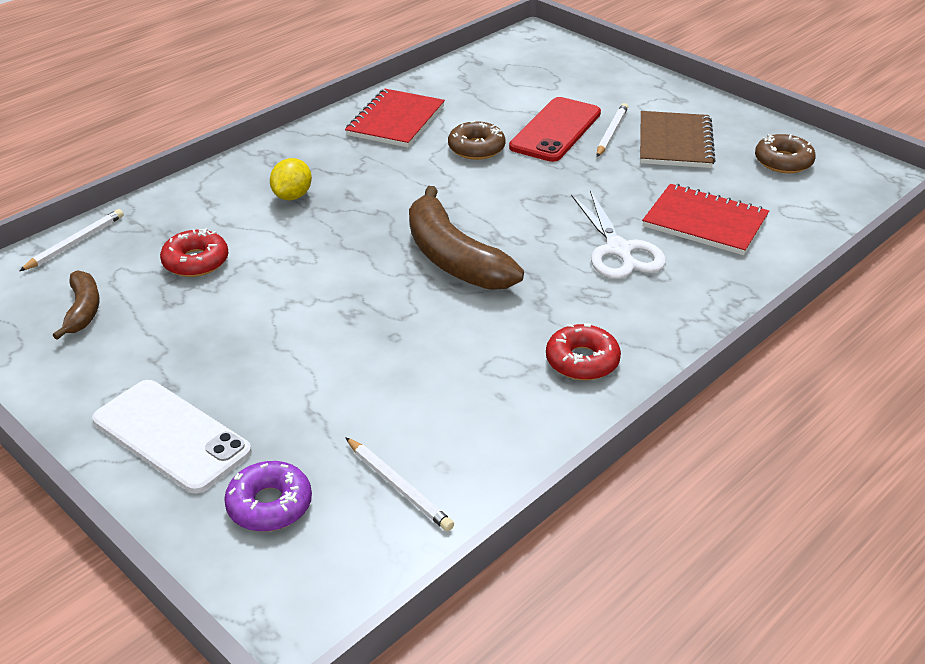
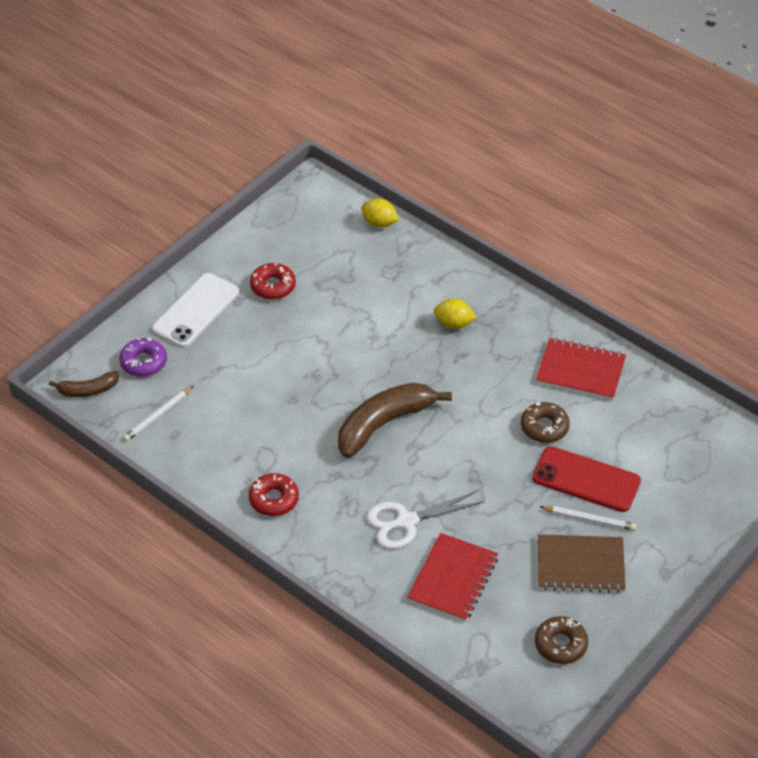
camera: 85 degrees right, 10 degrees up
(75, 243) = (379, 223): white pencil -> yellow lemon
(83, 310) = (306, 245): brown banana -> brown banana (88, 390)
(196, 261) = (364, 287): red donut -> red donut (273, 286)

